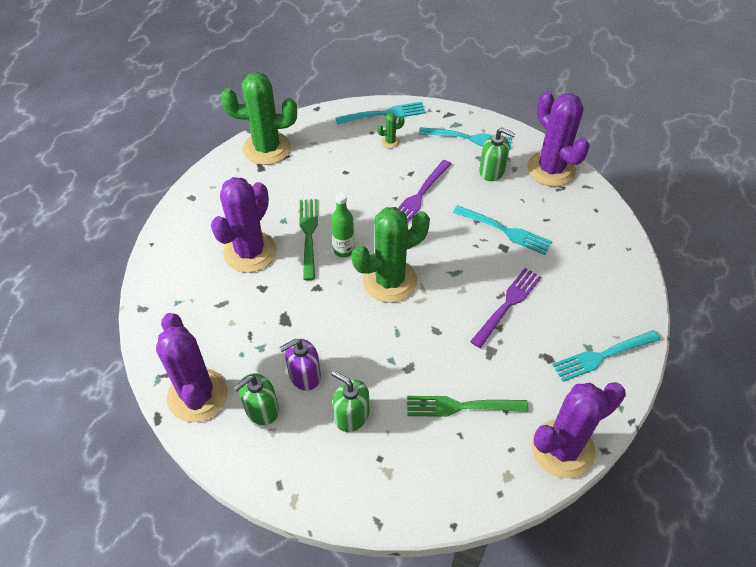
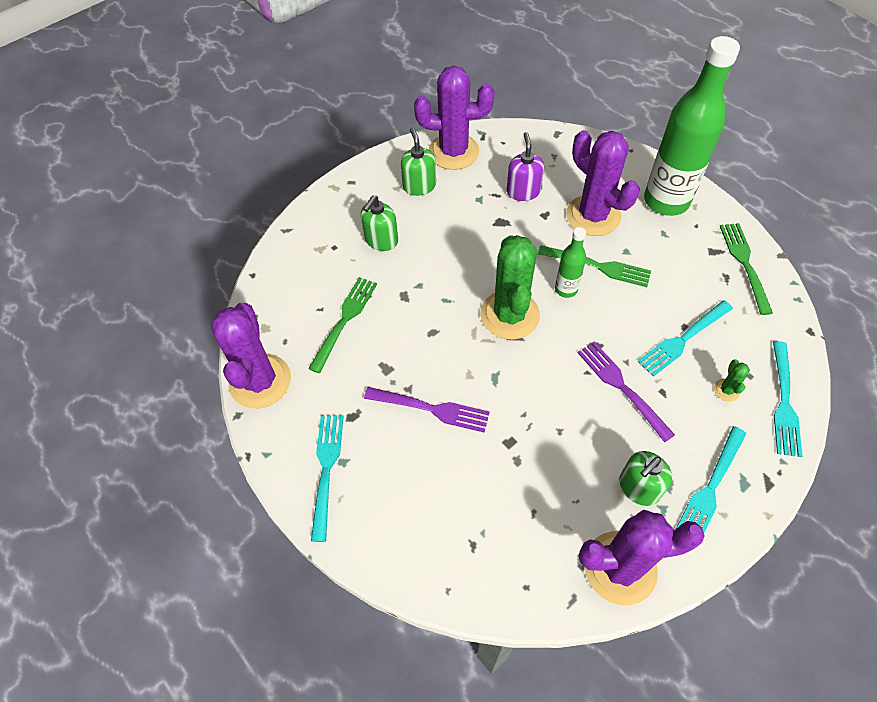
camera: 115 degrees right, 5 degrees up
(213, 206) = (666, 201): none -> green bottle
(267, 148) = (744, 264): green cactus -> green fork
(304, 375) = (436, 220): purple soap dispenser -> purple soap dispenser (523, 191)
(351, 416) = (381, 240): green soap dispenser -> green soap dispenser turned 150 degrees clockwise
(505, 231) = (533, 455): turquoise fork -> turquoise fork (683, 339)
(507, 304) = (431, 409): purple fork -> purple fork turned 45 degrees counterclockwise

